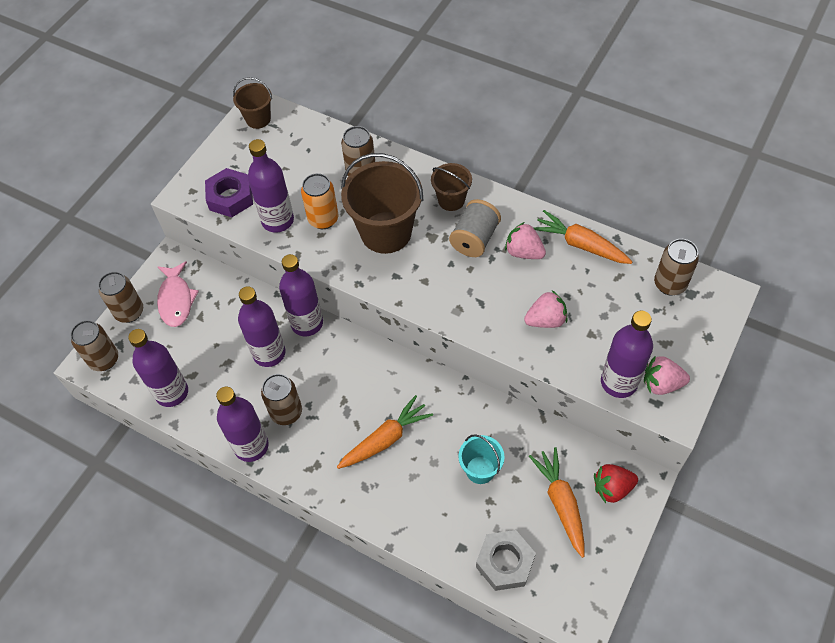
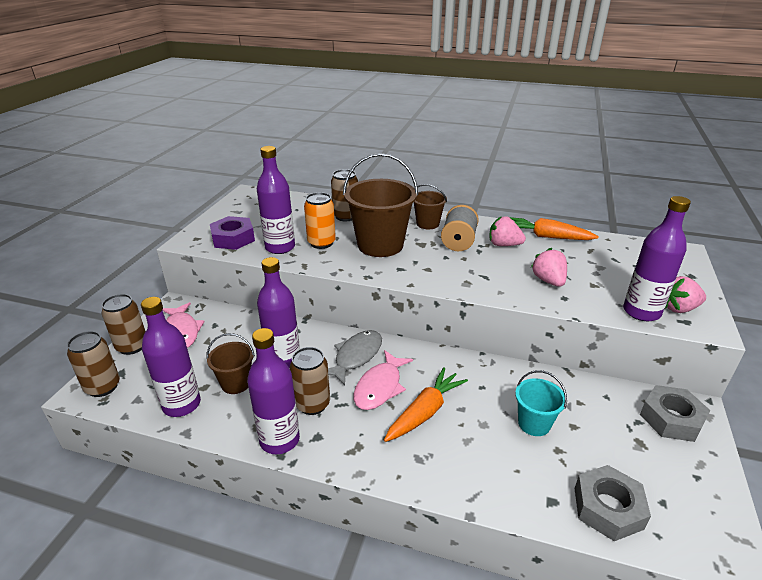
camera: 15 degrees left, 25 degrees down
(258, 119) = (249, 198): brown bucket -> brown bucket (236, 383)
(307, 323) = (316, 333): purple bottle -> none
(339, 361) = (356, 356): none -> grey fish
(352, 403) = (380, 387): none -> pink fish
(545, 320) = (548, 281): pink strawberry -> pink strawberry turned 75 degrees counterclockwise
(561, 502) = (630, 439): orange carrot -> none
(612, 488) = (671, 419): red strawberry -> grey nut
(670, 284) = (634, 250): brown can -> none

